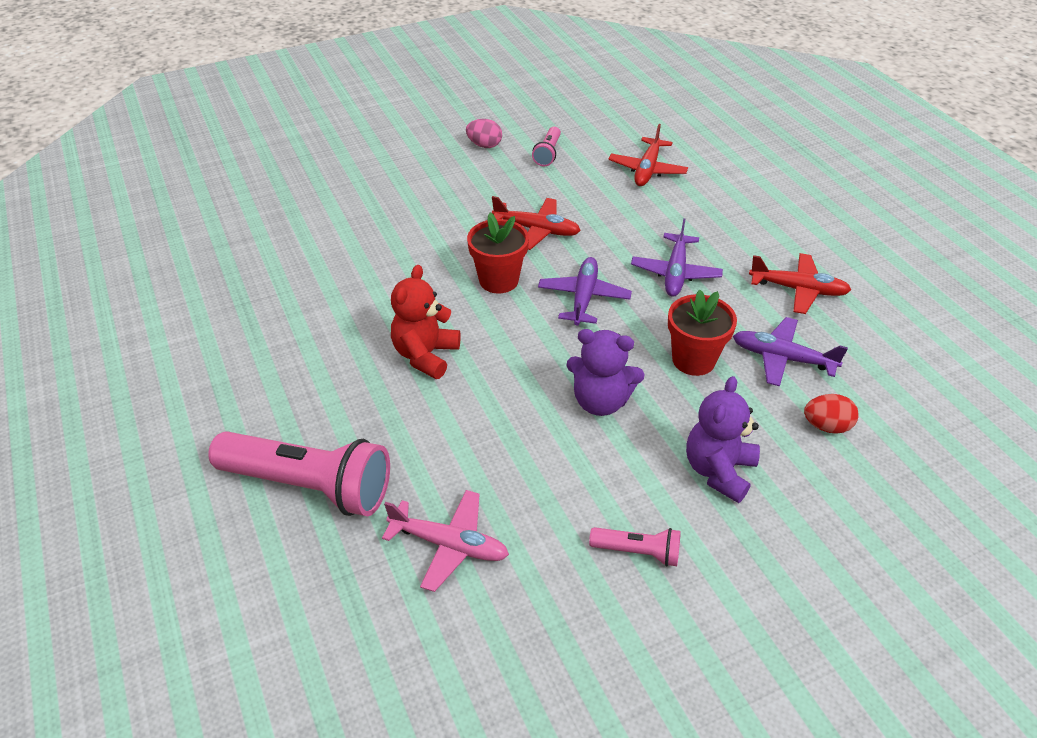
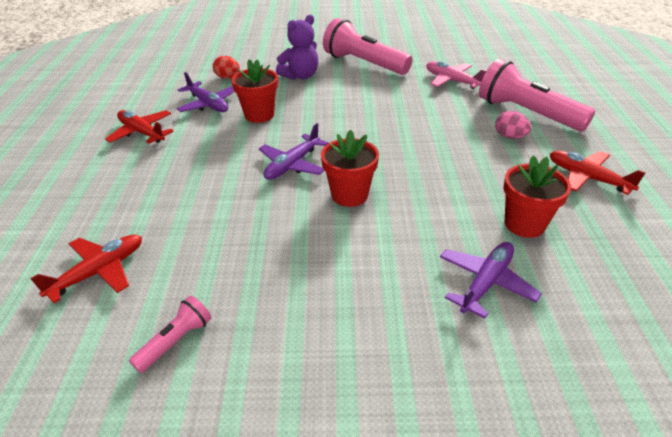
camera: 155 degrees left, 5 degrees down
(314, 297) = (524, 224): none -> red flower pot
(425, 355) = (435, 157): red teddy bear -> none
(484, 145) = (243, 394): pink egg -> pink egg (510, 137)
(537, 230) = (281, 233): red plane -> red plane (587, 178)
(600, 401) = (334, 110): purple teddy bear -> none
(638, 552) = (364, 64): pink flashlight -> pink flashlight, size x2.11
(675, 273) = (206, 164): purple plane -> purple plane (486, 283)

